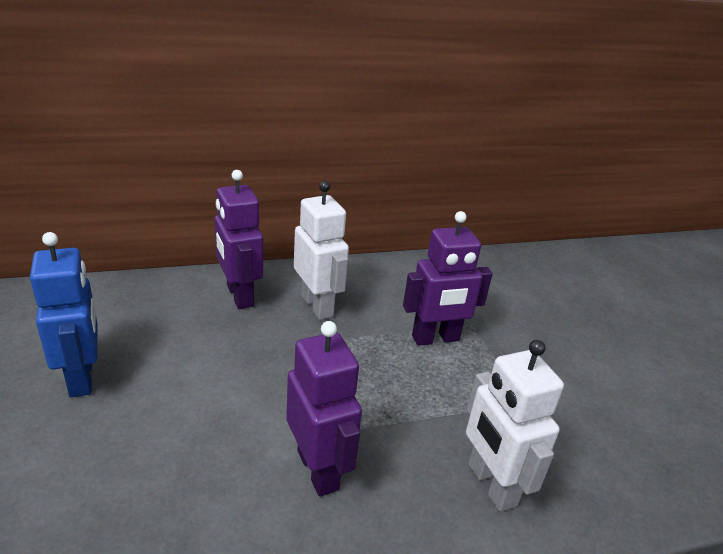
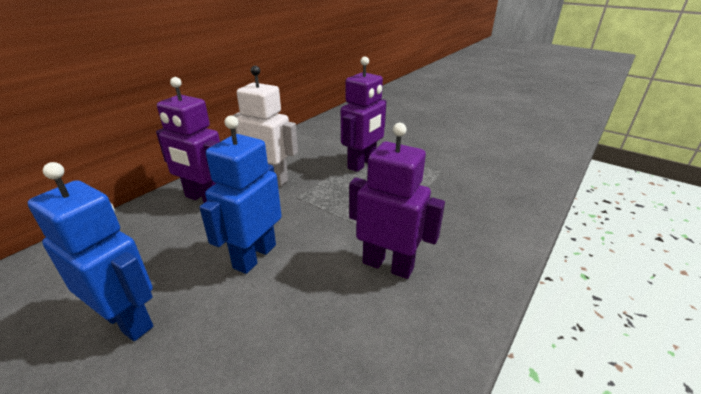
camera: 35 degrees left, 0 degrees up
(217, 381) = (254, 256): none -> blue robot
(491, 485) = (478, 216): white robot -> none

